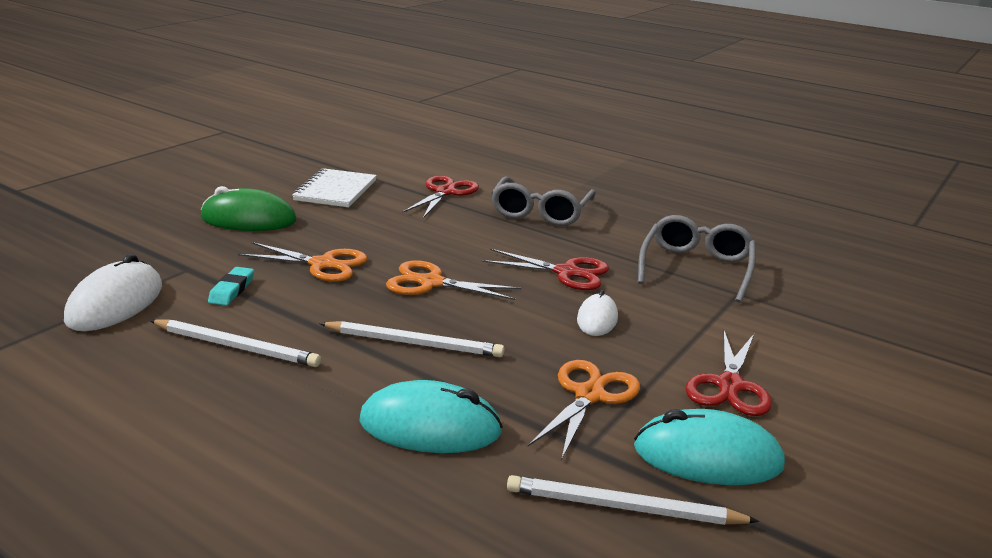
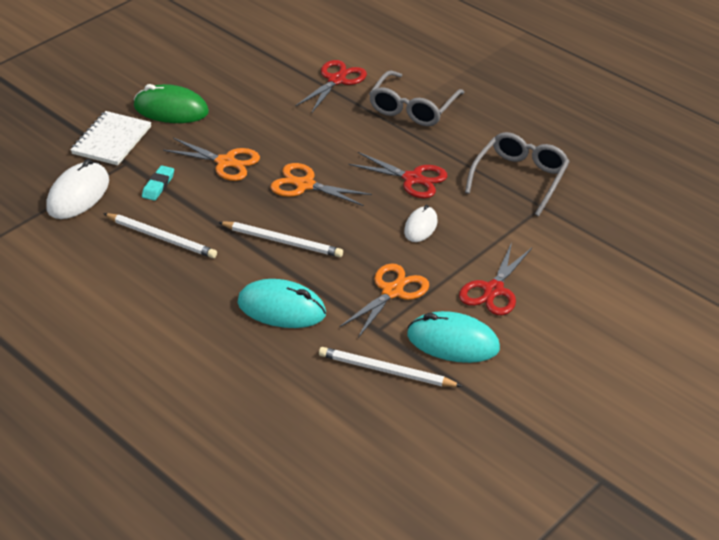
camera: 10 degrees right, 15 degrees up
(335, 190) = (243, 75): white notebook -> white notebook (111, 140)

